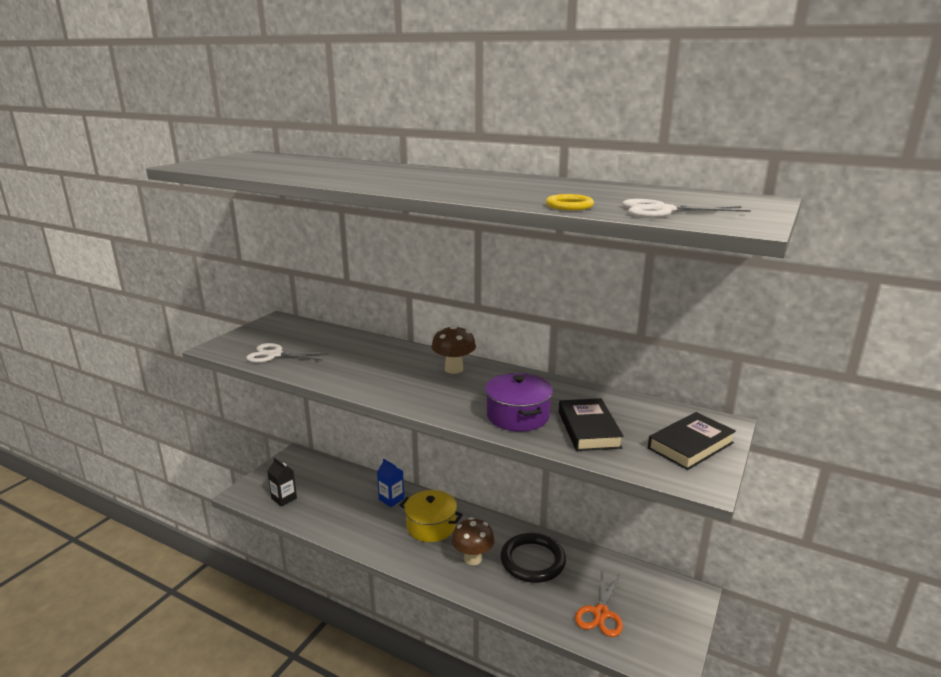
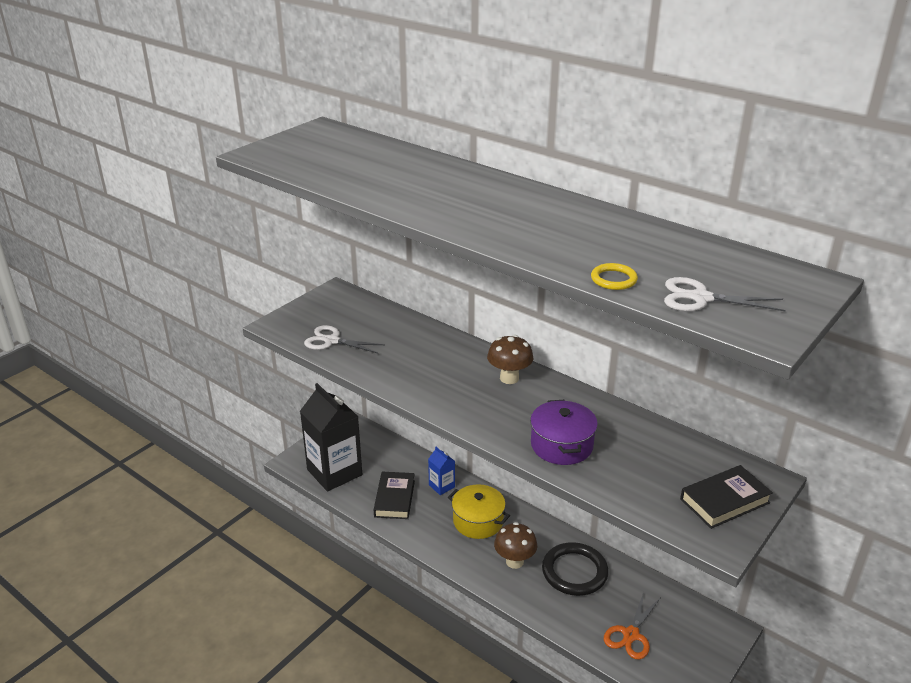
camera: 10 degrees right, 10 degrees up
(284, 498) = (334, 472): black carton -> black carton, size x2.20
(588, 429) = (628, 469): black book -> black book (394, 498)

